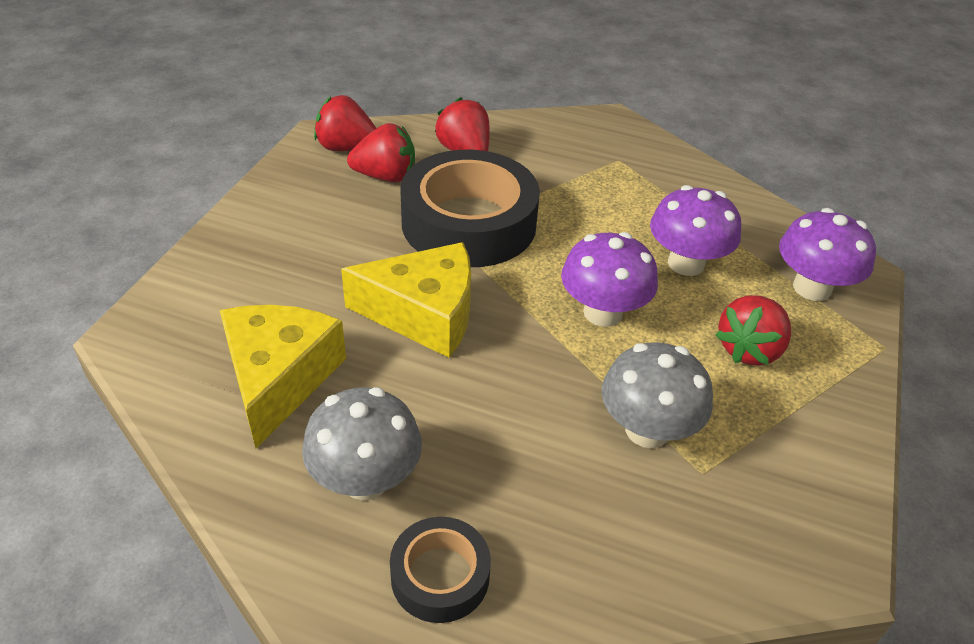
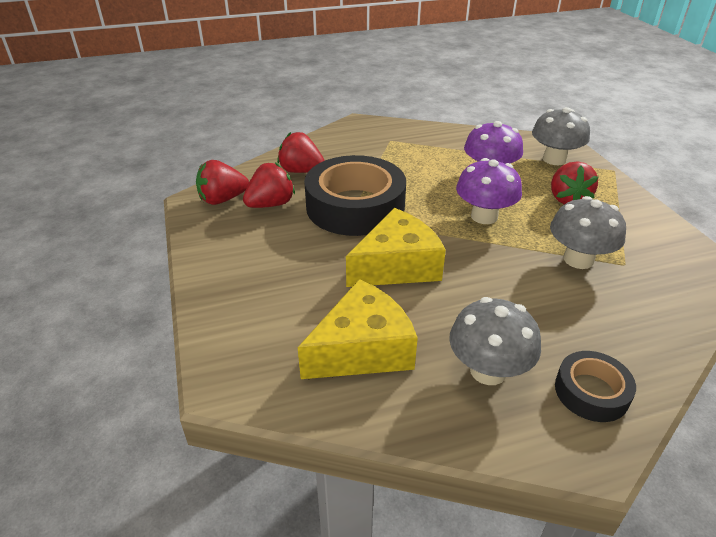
camera: 35 degrees left, 5 degrees down
(279, 378) = (362, 349): yellow cheese -> yellow cheese turned 90 degrees clockwise
(812, 288) = (554, 159): purple mushroom -> grey mushroom

